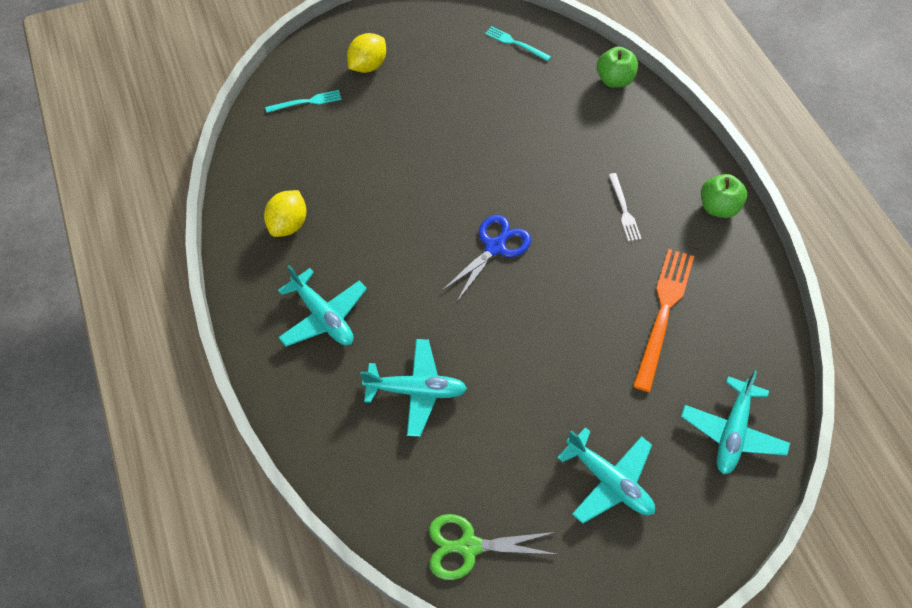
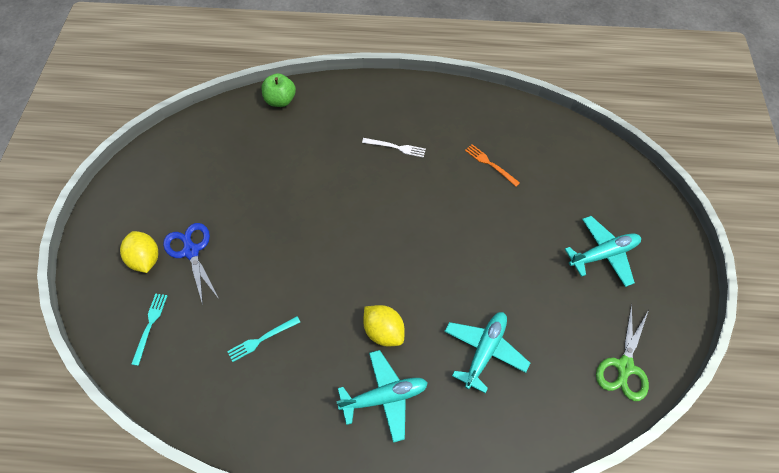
camera: 65 degrees left, 0 degrees up
(288, 224) = (275, 392): yellow lemon -> yellow lemon (383, 331)
(495, 247) = (384, 242): blue scissors -> blue scissors (191, 251)
(515, 43) = (201, 145): turquoise fork -> turquoise fork (261, 339)
(663, 313) = (490, 164): orange fork -> orange fork, size x0.53
(718, 207) = (424, 95): green apple -> none
(732, 432) = (592, 169): turquoise plane -> none

